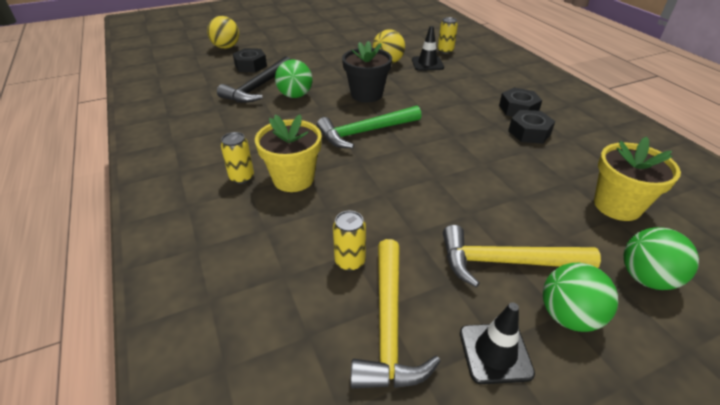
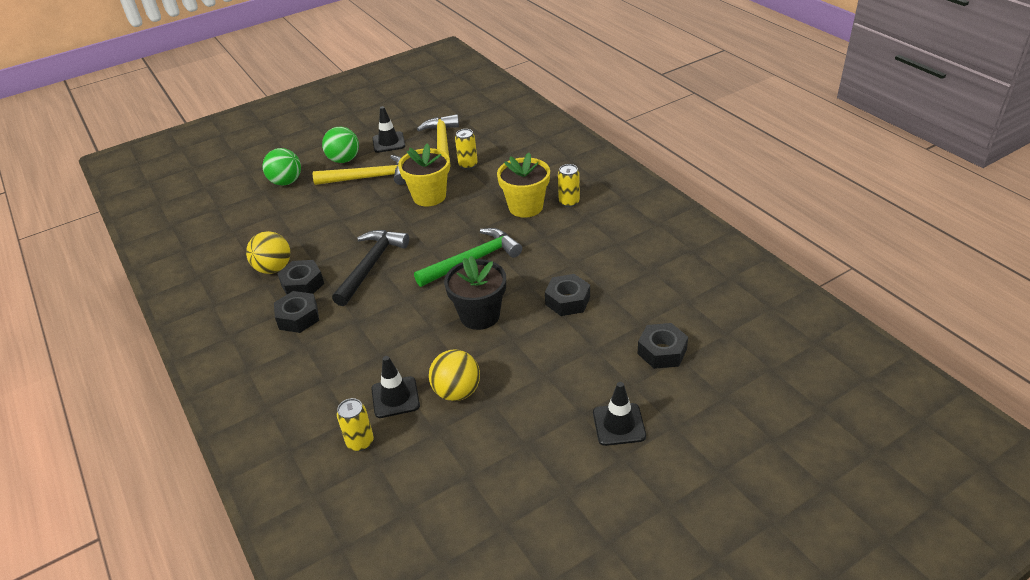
camera: 175 degrees right, 0 degrees up
(226, 47) = (737, 395): yellow ball -> yellow ball (274, 268)
(258, 87) = (622, 308): black hammer -> black hammer (371, 266)
(295, 95) = (567, 300): green ball -> black nut
(298, 44) = (619, 424): none -> black traffic cone
(617, 205) = (269, 222): yellow flower pot -> yellow flower pot (429, 196)

